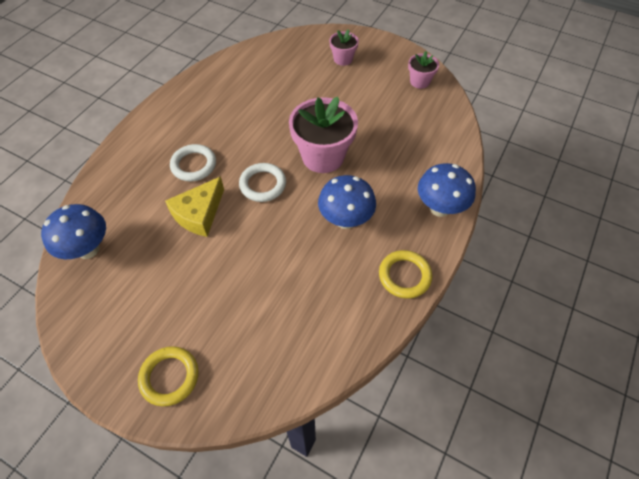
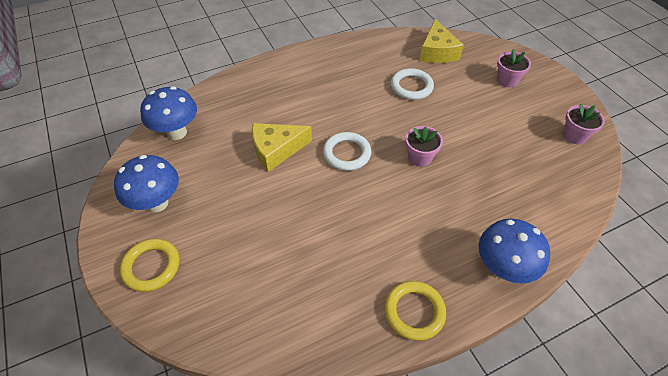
camera: 35 degrees right, 5 degrees down
(194, 165) = (303, 109): white ring -> white ring (411, 87)
(271, 59) = (437, 52): none -> yellow cheese
(323, 156) = (420, 157): pink flower pot -> pink flower pot, size x0.52
(345, 220) = (396, 225): blue mushroom -> blue mushroom (157, 203)

